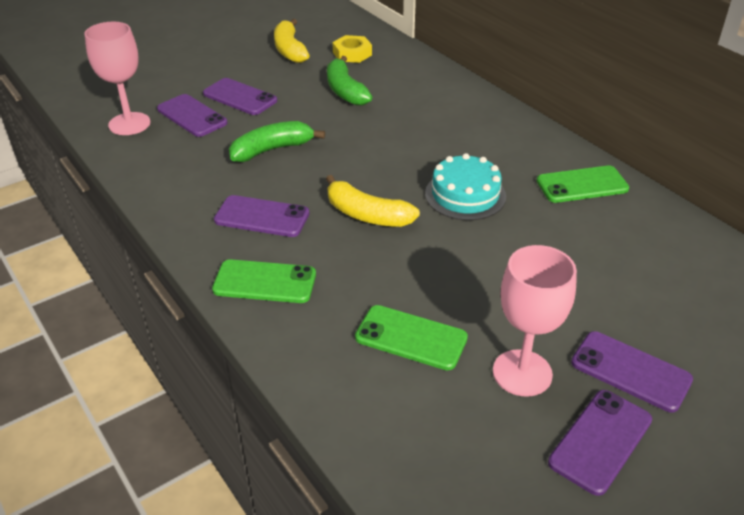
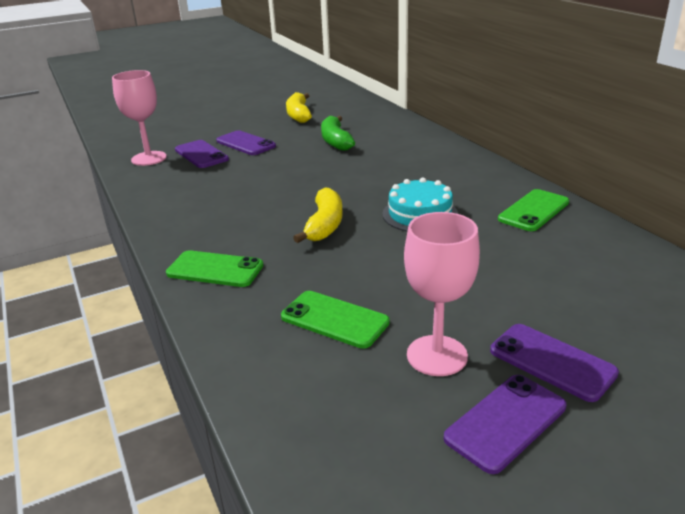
camera: 10 degrees right, 10 degrees down
(262, 217) = (231, 223): purple phone -> none
(272, 149) = (259, 178): green banana -> none
(352, 54) = (350, 118): yellow nut -> none
(366, 215) = (324, 225): yellow banana -> yellow banana turned 120 degrees counterclockwise
(582, 185) = (533, 211): green phone -> green phone turned 45 degrees counterclockwise

